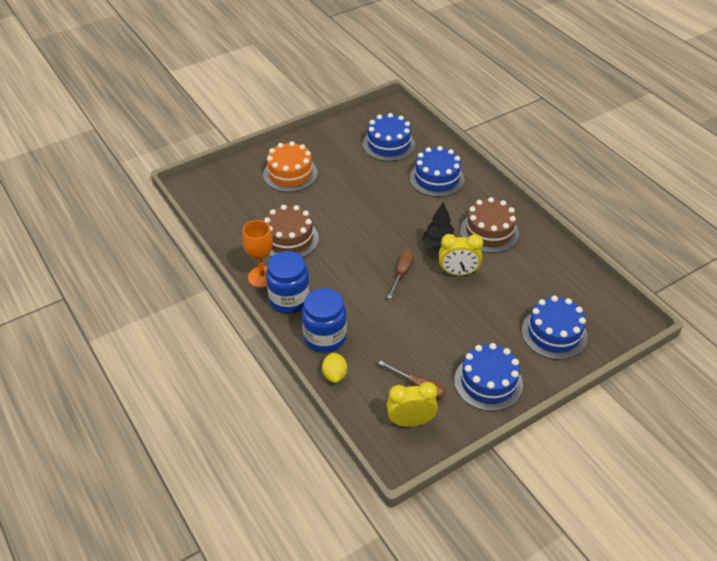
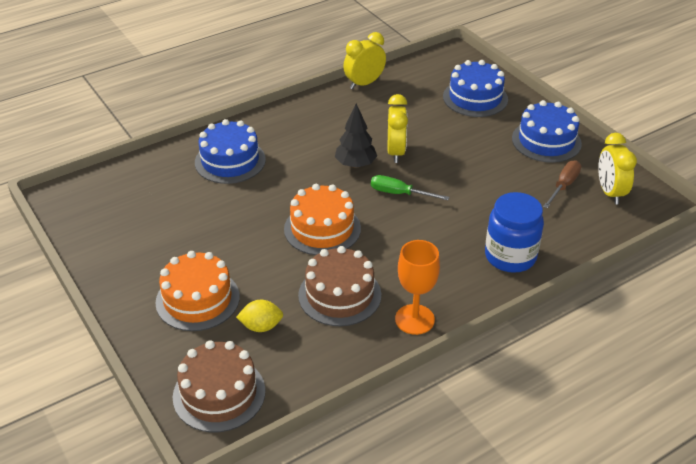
camera: 90 degrees left, 5 degrees down
(289, 299) = (453, 290): blue jar -> none
(334, 375) = (564, 247): yellow lemon -> yellow lemon (261, 326)
(359, 229) = (322, 229): none -> orange cake
(388, 144) = (150, 200): blue cake -> none
(402, 273) = (399, 193): brown screwdriver -> green screwdriver
(489, 232) = (329, 127): brown cake -> brown cake (219, 394)
(562, 254) = (364, 83): none -> yellow clock

